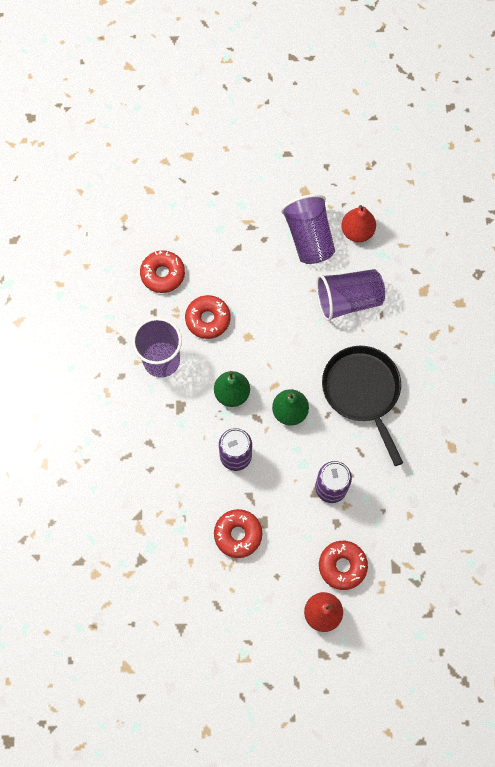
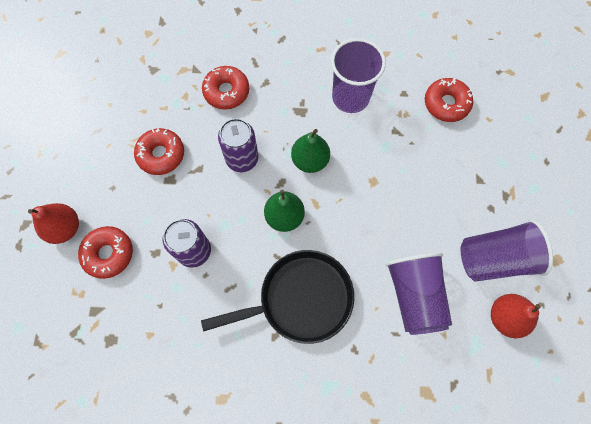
camera: 95 degrees right, 0 degrees up
(208, 319) = (394, 143): red donut -> red donut (226, 92)

